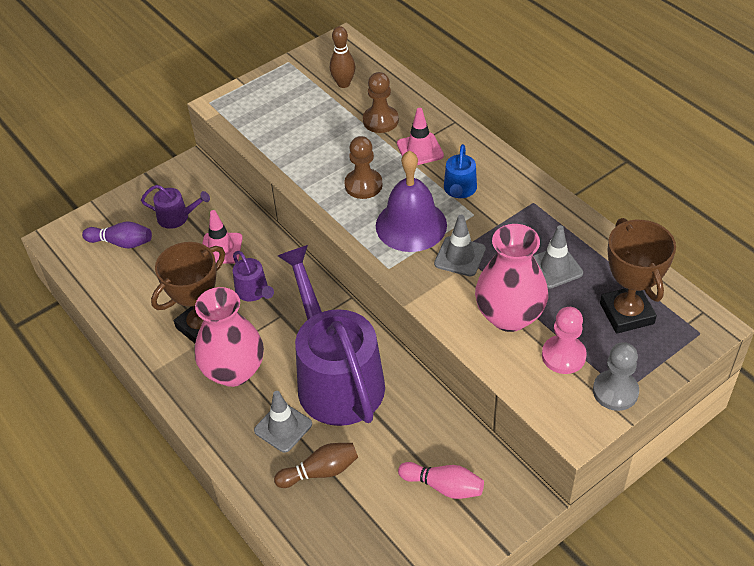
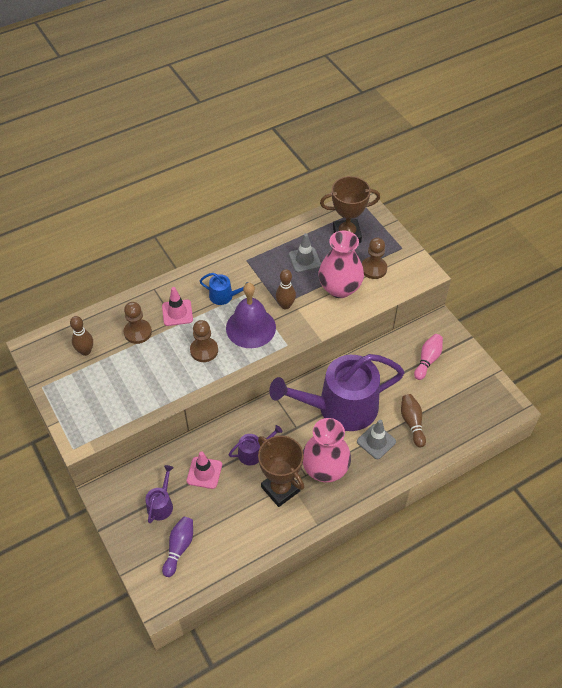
camera: 85 degrees left, 5 degrees up
(460, 256) = (285, 305): grey traffic cone -> brown bowling pin
(563, 356) = (373, 269): pink pawn -> brown pawn
(615, 391) = (401, 251): grey pawn -> none

